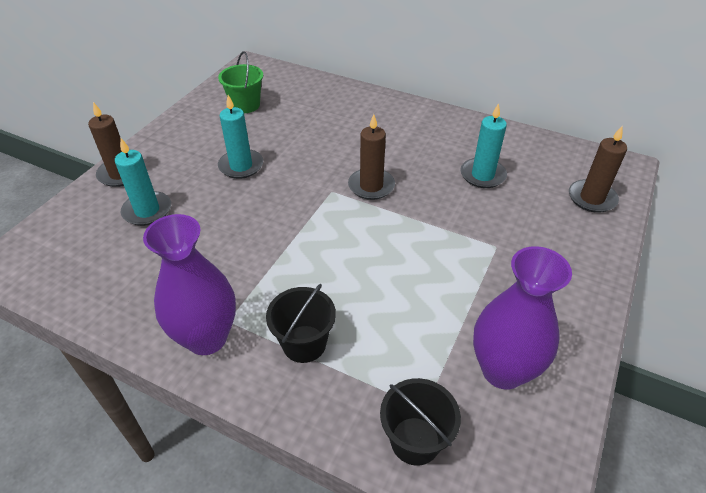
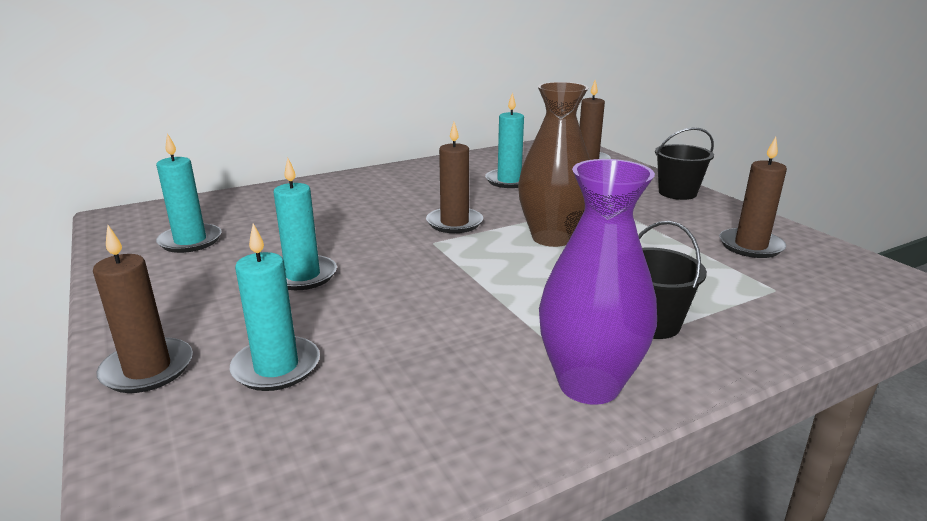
camera: 55 degrees left, 20 degrees down
(245, 105) = (190, 241): green bucket -> turquoise candle
(395, 243) = (552, 238): none -> brown vase
(415, 440) = (814, 305): black bucket -> black bucket (677, 193)
(503, 370) = (750, 246): purple vase -> brown candle

